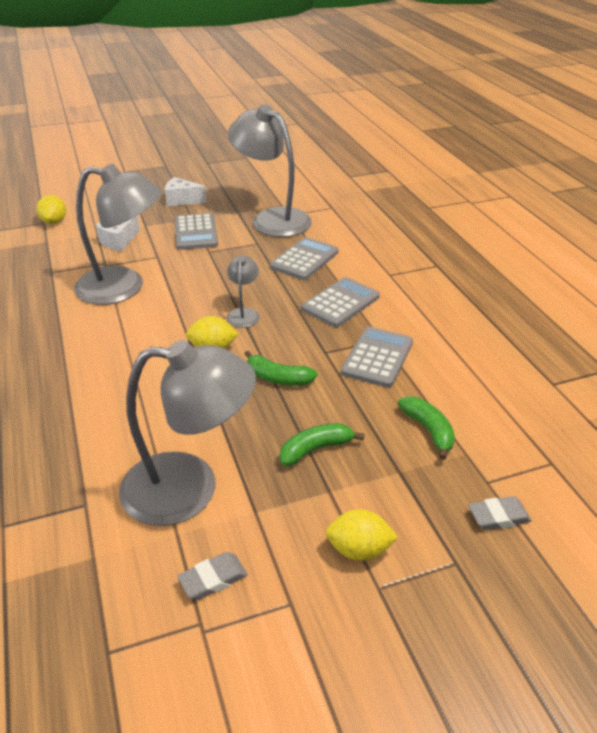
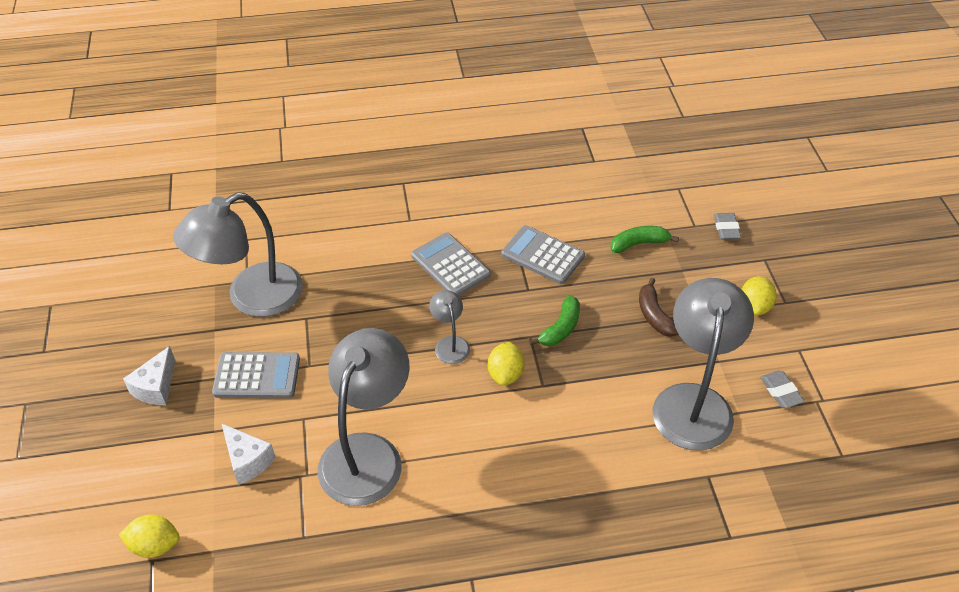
camera: 80 degrees left, 10 degrees up
(244, 313) = (450, 344): grey lamp -> grey lamp turned 60 degrees clockwise
(304, 259) = (358, 281): grey calculator -> none
(316, 449) = (654, 315): green banana -> brown banana

